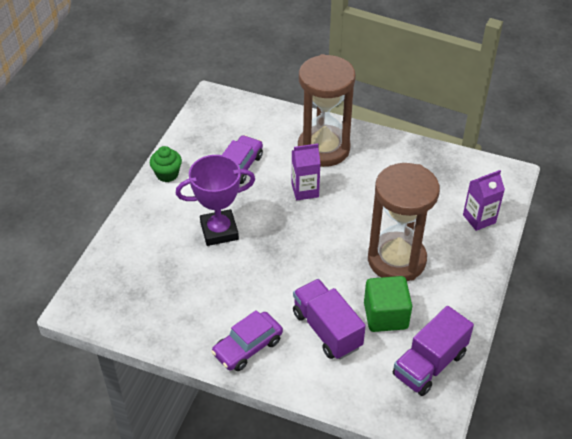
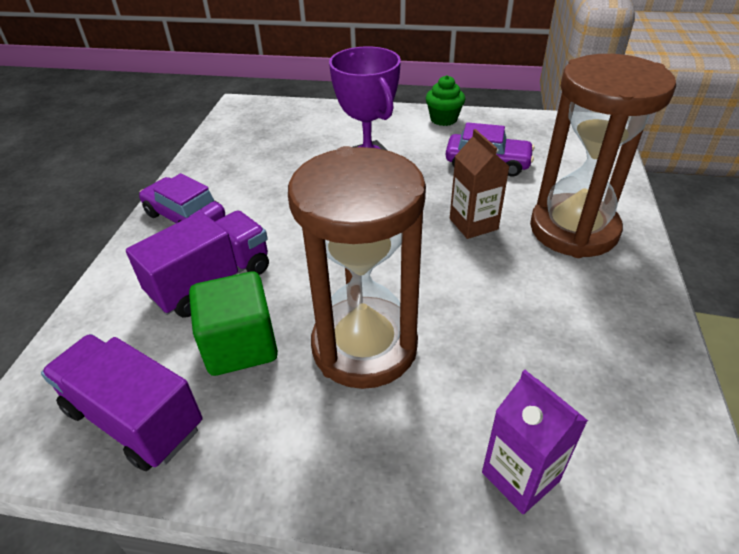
camera: 80 degrees right, 5 degrees down
(305, 190) = (473, 224): purple carton -> brown carton

